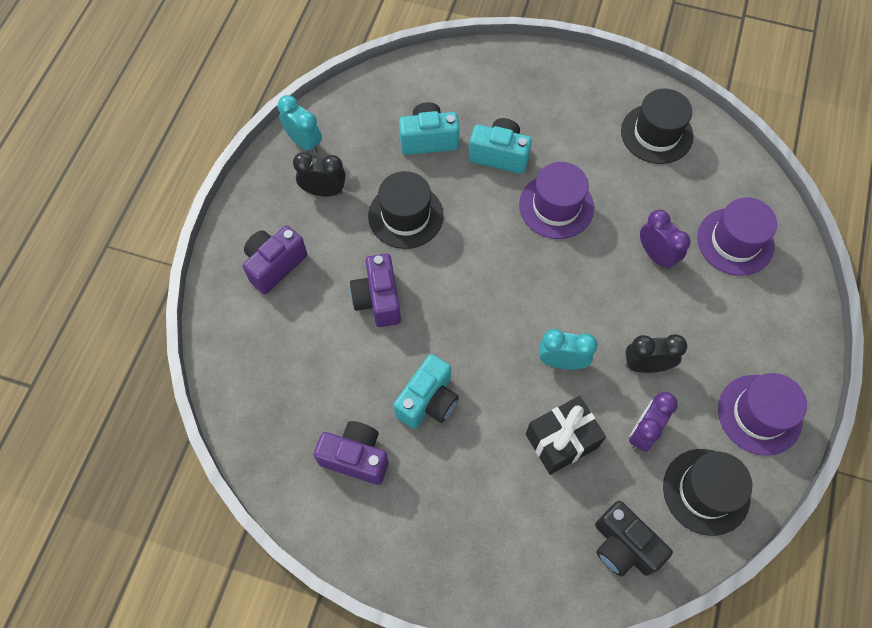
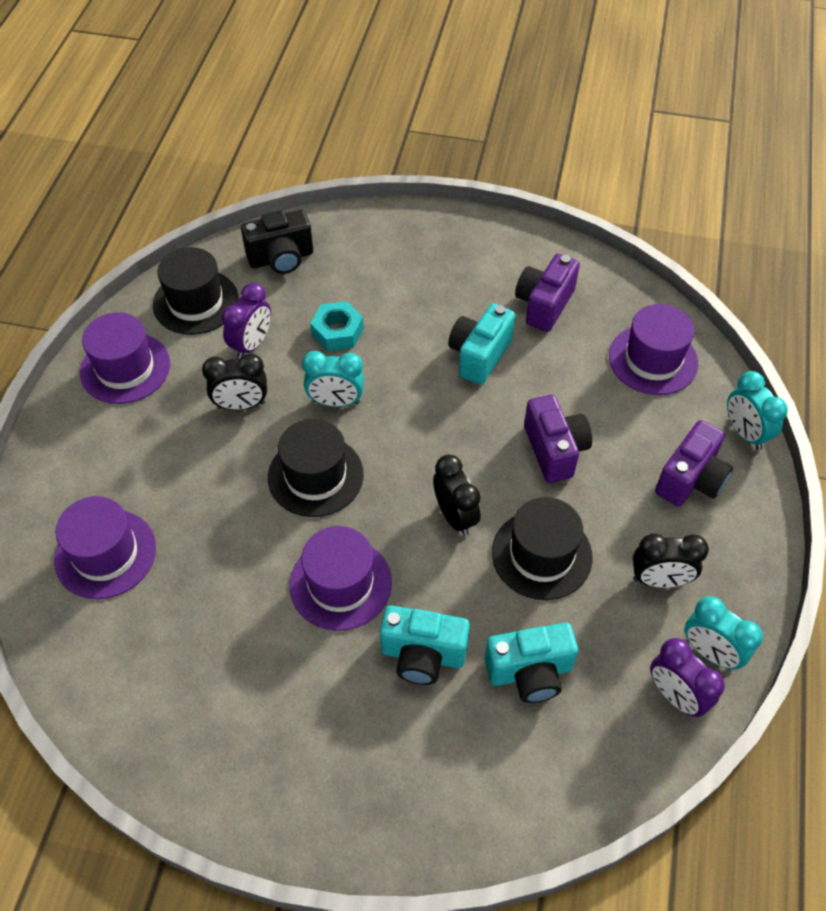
camera: 175 degrees right, 10 degrees down
(215, 302) = (745, 433): none -> turquoise clock
(269, 383) = (653, 359): none -> purple hat
(356, 457) = (544, 305): purple camera -> purple camera turned 105 degrees clockwise
(467, 250) = (455, 516): none -> black clock
(561, 441) = (337, 332): black gift -> turquoise nut
(623, 546) = (281, 258): black camera -> black camera turned 120 degrees clockwise
(656, 134) = (186, 711): black hat -> black hat (315, 476)
(656, 255) = (213, 528): purple clock -> purple clock (675, 695)

